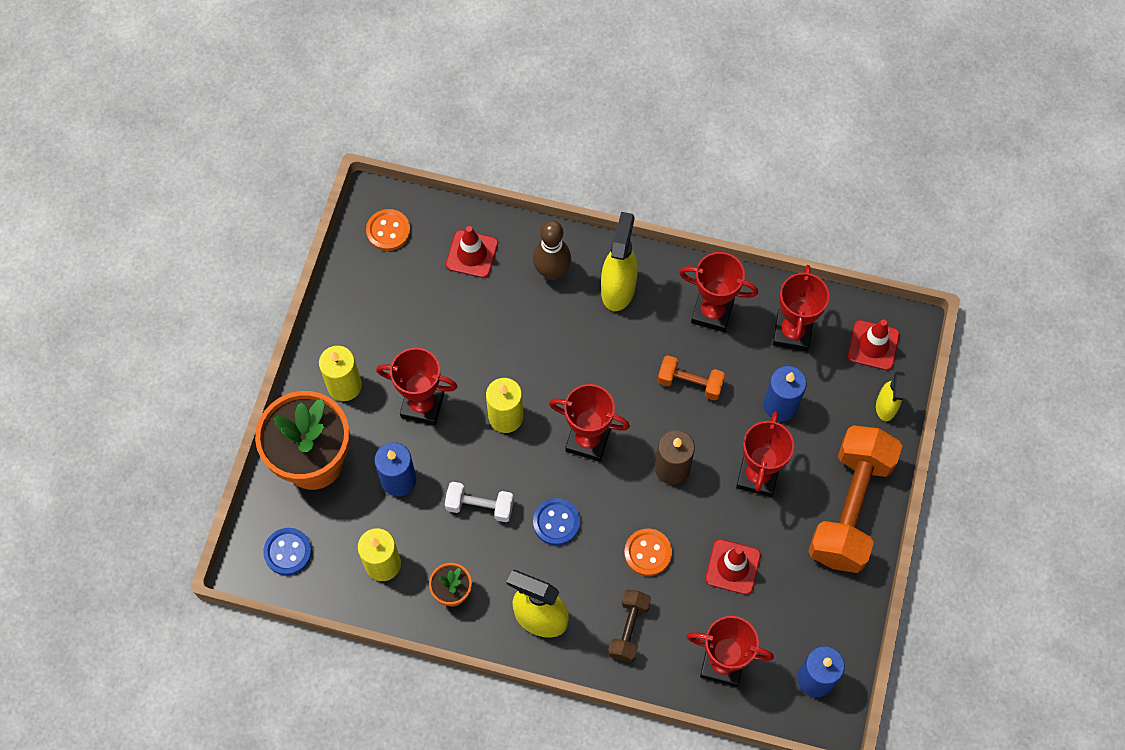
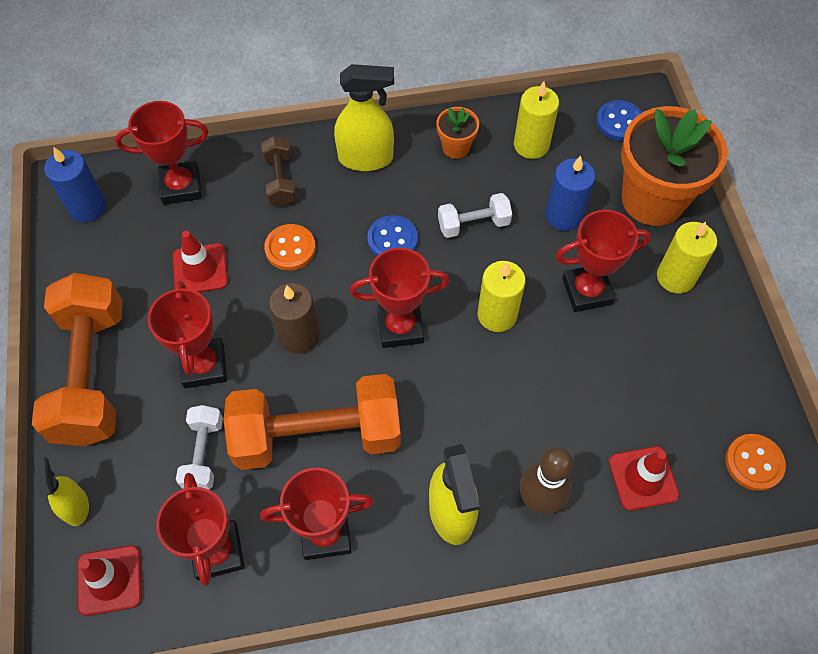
camera: 155 degrees right, 5 degrees down
(690, 383) = (317, 435): orange dumbbell -> orange dumbbell, size x2.09
(780, 405) = (203, 454): blue candle -> white dumbbell

